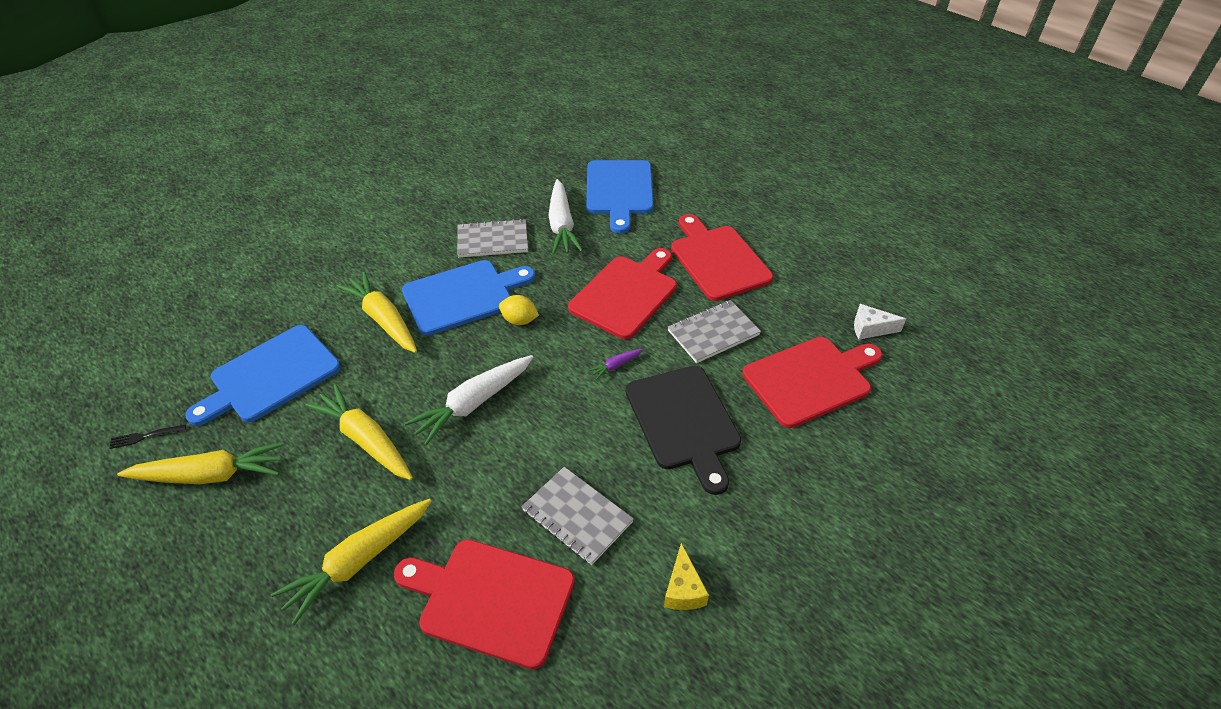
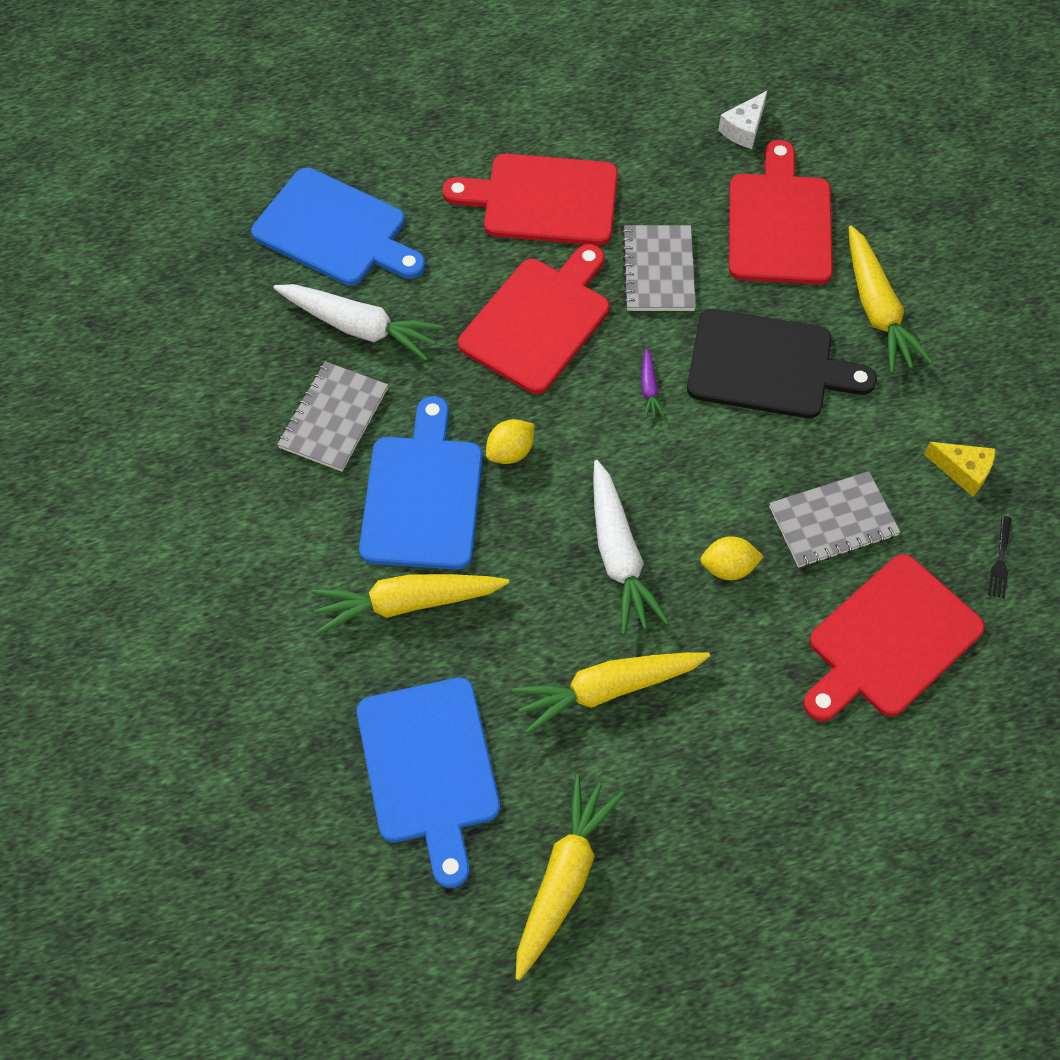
camera: 60 degrees left, 15 degrees up
(145, 436) = (449, 946): black fork -> black fork (1000, 560)
(358, 562) = (779, 750): yellow carrot -> yellow carrot (877, 309)
(498, 467) = (728, 567): none -> yellow lemon
(626, 294) = (539, 321): red cutting board -> red cutting board turned 60 degrees clockwise

